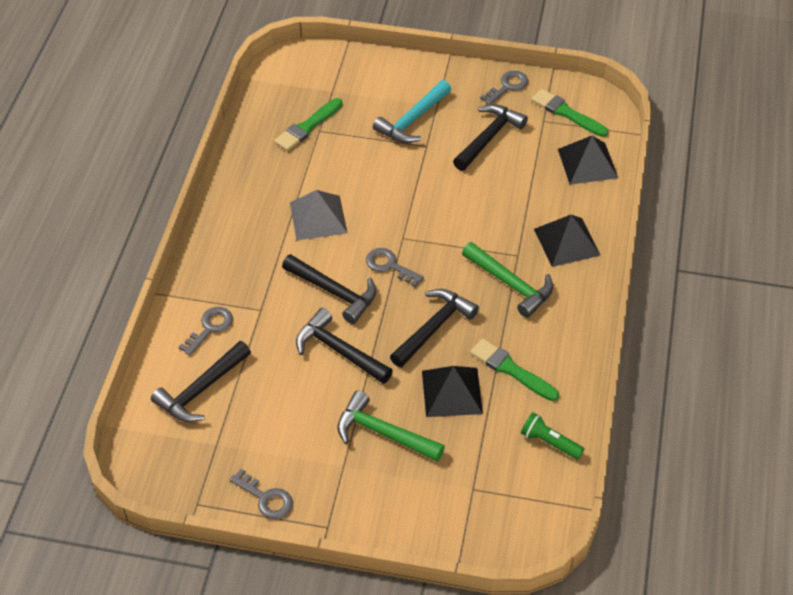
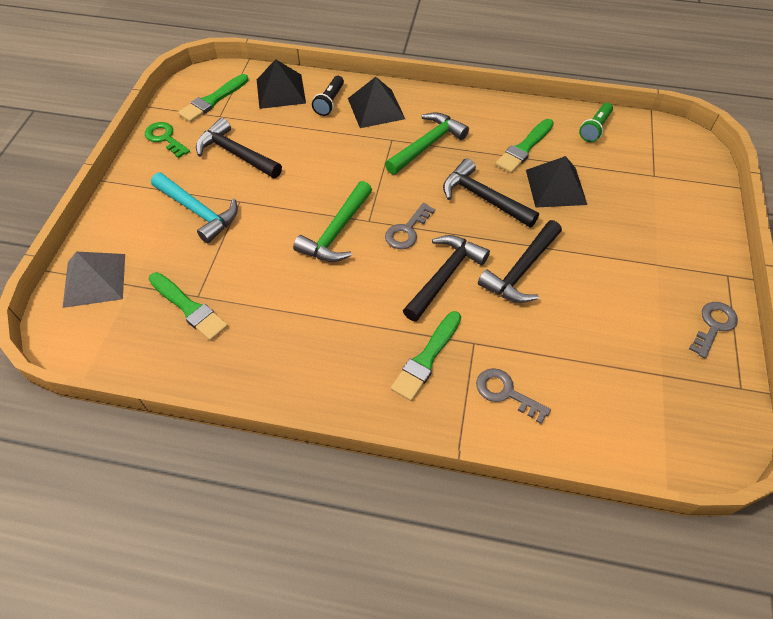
camera: 90 degrees left, 5 degrees up
(201, 390) = (594, 395): black hammer -> none
(247, 277) = (426, 358): none -> green brush
(318, 217) = (337, 293): grey pyramid -> grey pyramid (94, 280)
(383, 433) = (613, 235): green hammer -> green hammer (337, 231)
(507, 86) = (165, 138): grey key -> green key
(573, 203) = (330, 102): none -> black flashlight

